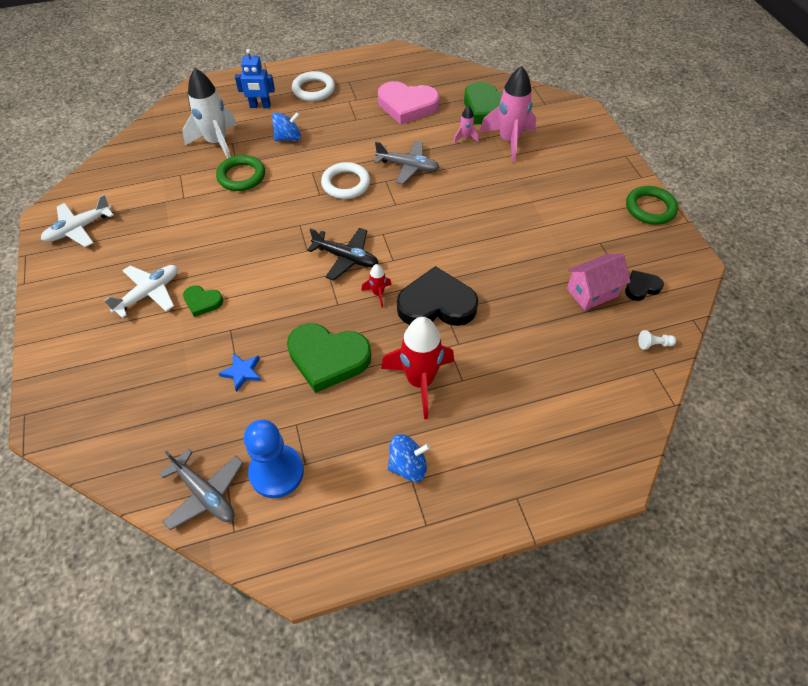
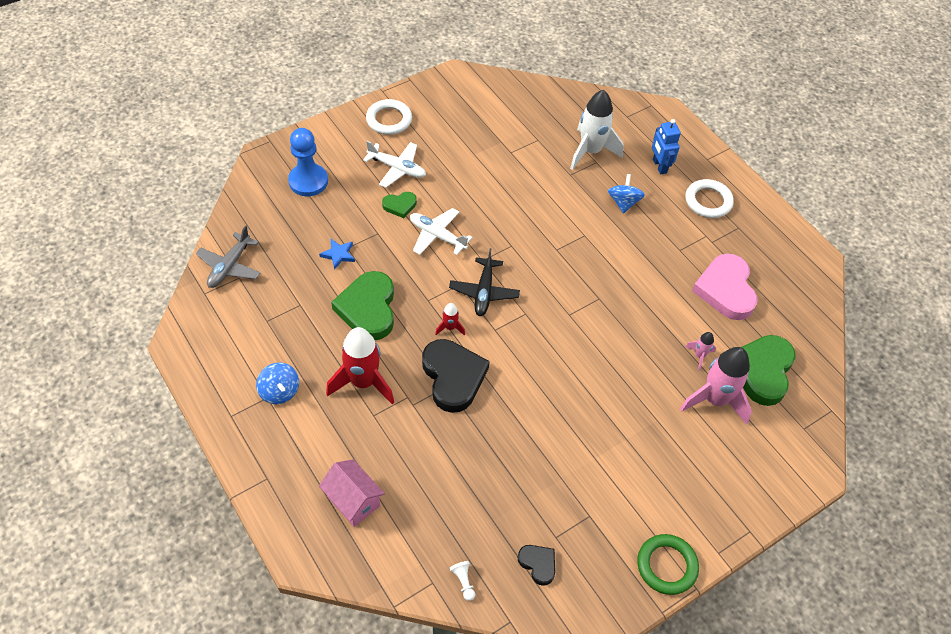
camera: 70 degrees right, 0 degrees up
(79, 229) = (448, 99): white plane -> white plane (437, 236)
(202, 302) = (400, 205): green heart -> green heart turned 105 degrees counterclockwise
(241, 176) = (555, 183): green ring -> none
(276, 472) = (256, 304): blue pawn -> blue pawn (308, 181)
(288, 138) = (623, 202): blue spinning top -> blue spinning top turned 135 degrees counterclockwise
(346, 184) = (580, 266): white ring -> white ring (389, 120)
(408, 167) = (628, 313): grey plane -> none
(592, 292) = (514, 514): pink house -> pink house (353, 501)

